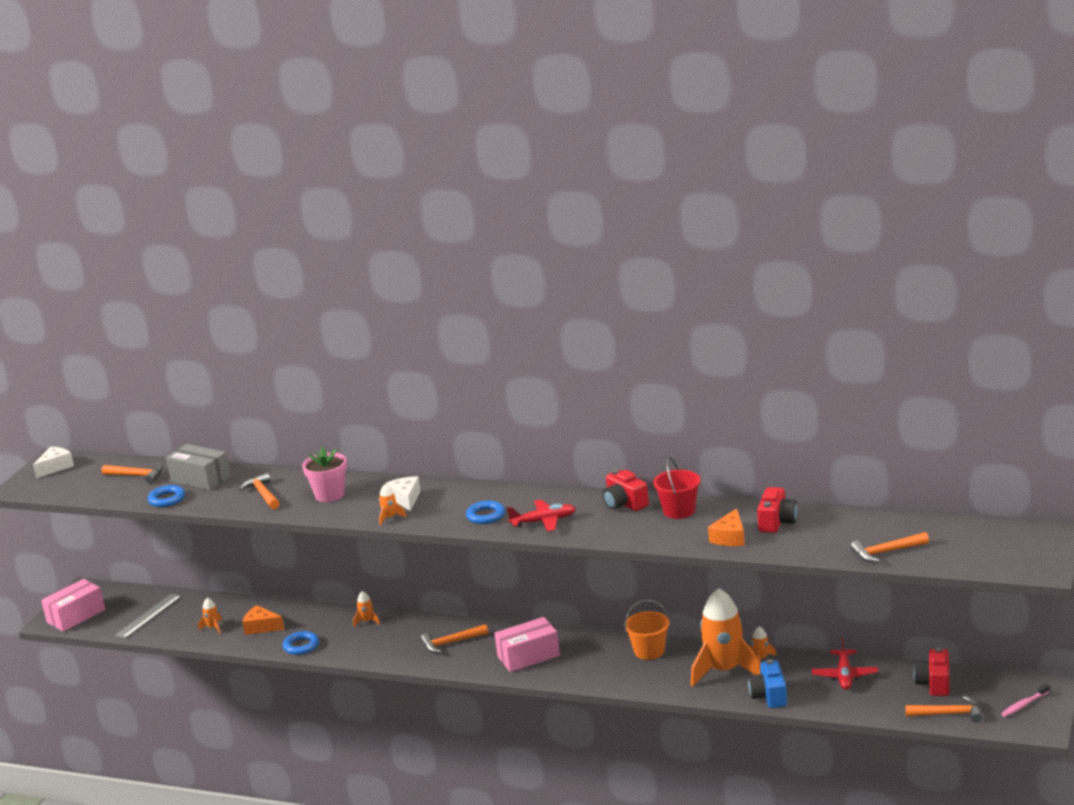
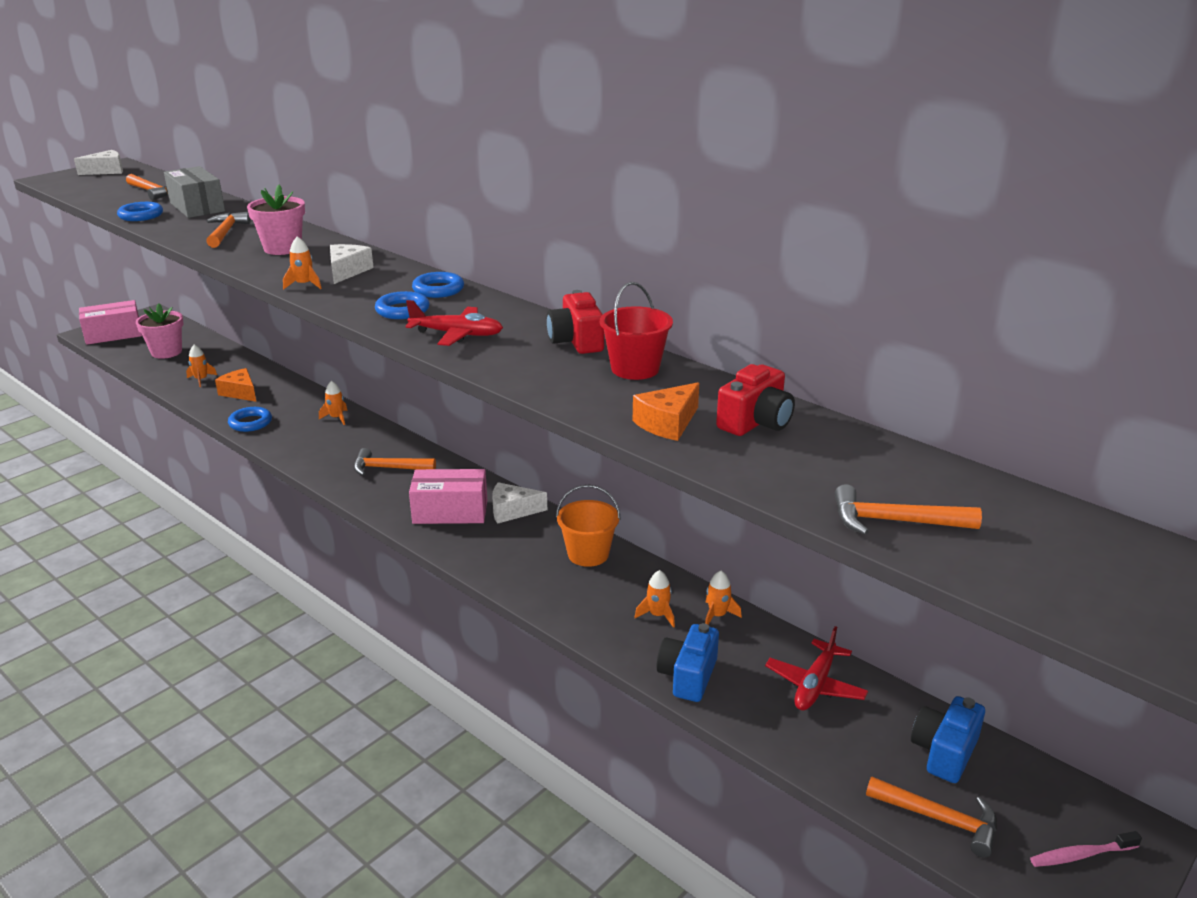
camera: 20 degrees right, 5 degrees up
(149, 616) = (166, 352): grey ruler -> pink flower pot
(490, 494) = (438, 289): none -> blue ring
(572, 642) = (512, 511): none -> white cheese
(724, 671) = (658, 615): orange rocket -> orange rocket, size x0.40
(934, 684) = (944, 752): red camera -> blue camera

